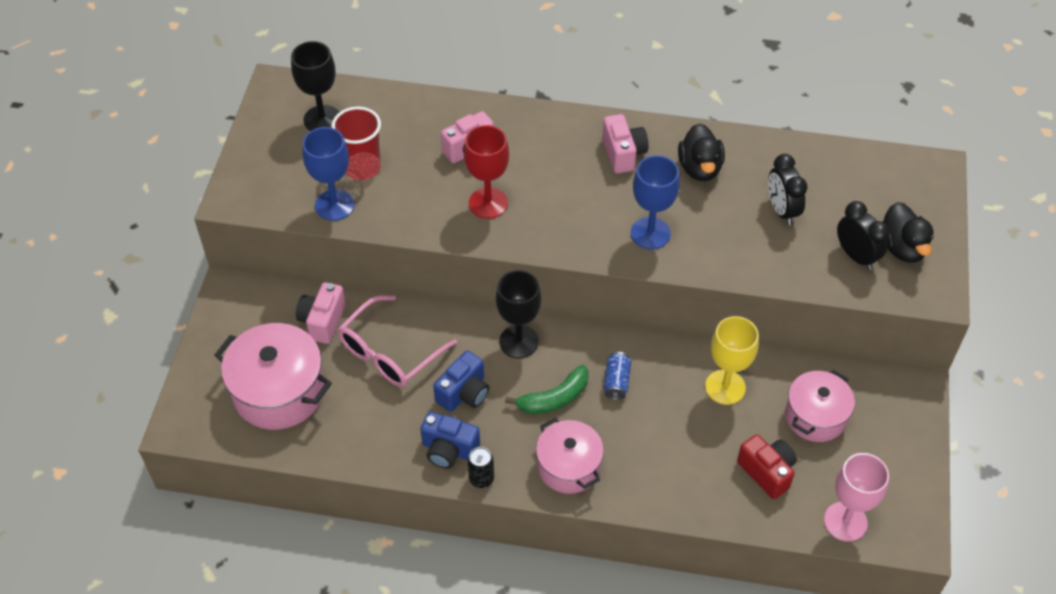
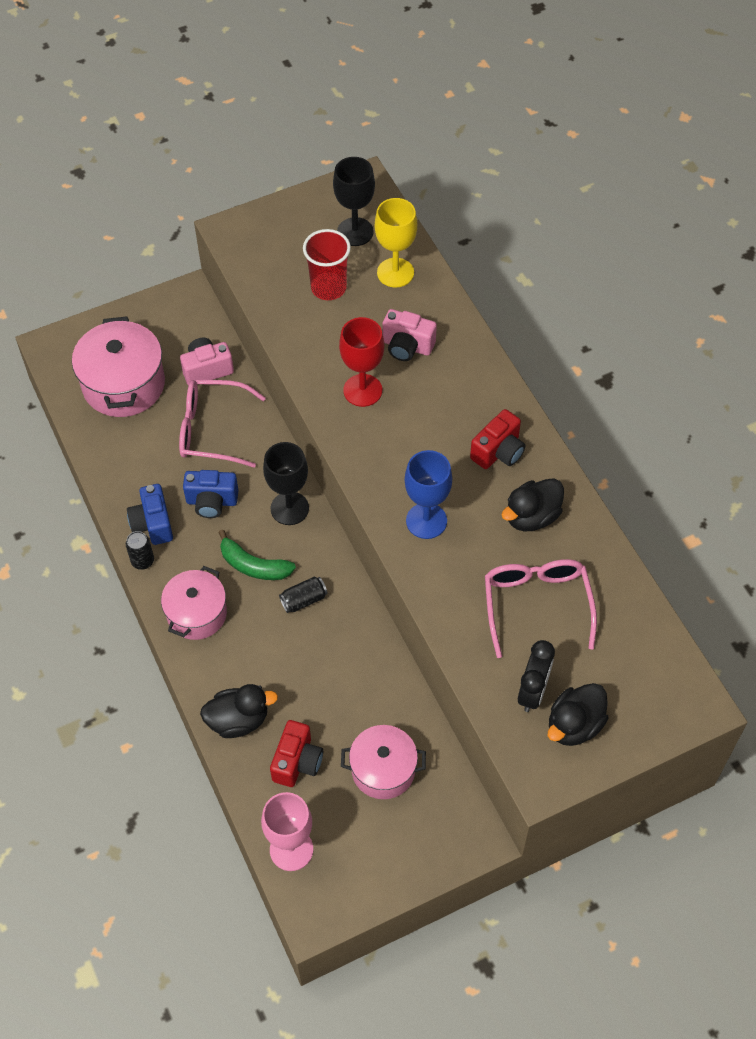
camera: 55 degrees right, 5 degrees up
(334, 205) = (276, 294): blue goblet -> none
(616, 382) = (304, 600): blue can -> black can
(623, 154) = (498, 452): pink camera -> red camera
(697, 493) = (238, 720): none -> black duck
(725, 387) = (360, 683): yellow goblet -> yellow goblet (395, 273)
(781, 210) = (536, 605): black clock -> pink glasses

